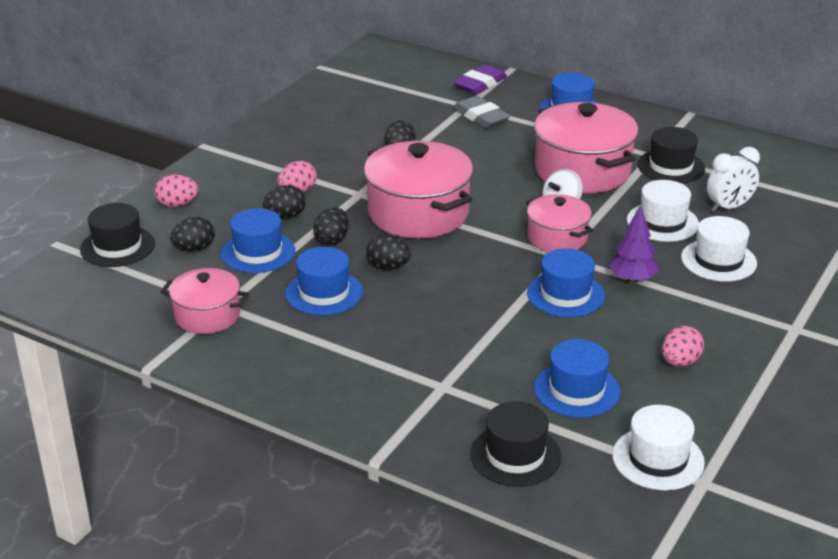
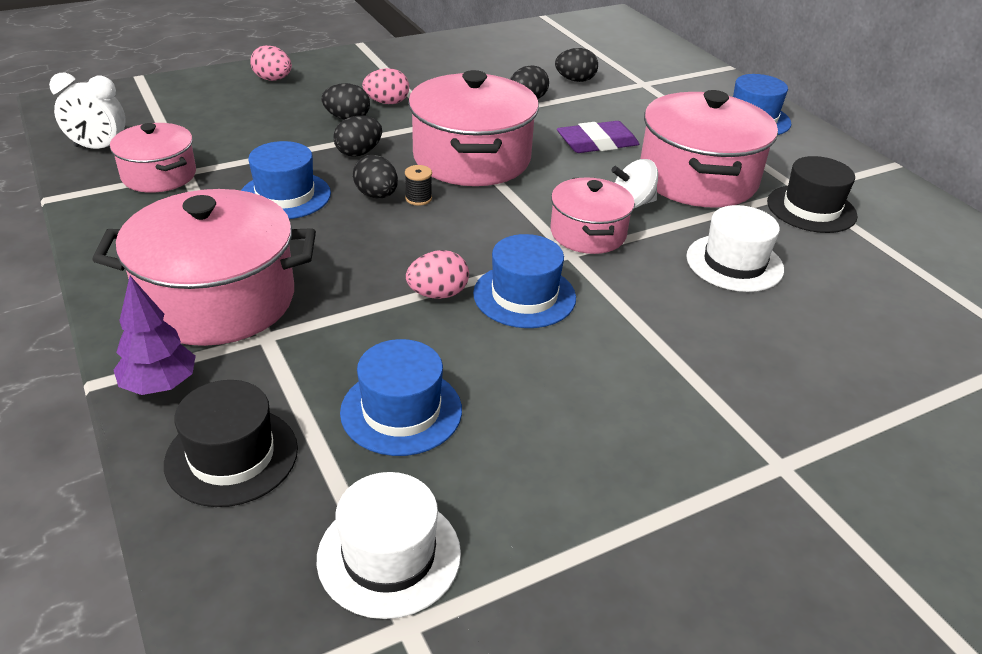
camera: 30 degrees right, 5 degrees up
(117, 246) = (178, 94): black hat -> none
(194, 249) = (233, 117): black egg -> black egg (575, 80)
(258, 252) = (280, 139): blue hat -> none
(381, 379) = (218, 300): none -> pink pot
(419, 257) = (418, 198): none -> black spool
(480, 84) = (680, 70): purple eraser -> purple eraser (597, 143)
(481, 116) = (646, 97): grey eraser -> none
(632, 279) = (623, 311): purple tree -> purple tree (160, 385)
(680, 362) = (569, 437): pink egg -> pink egg (438, 294)
(718, 260) = (761, 333): white hat -> none
(729, 207) = (841, 278): white clock -> white clock (99, 148)

